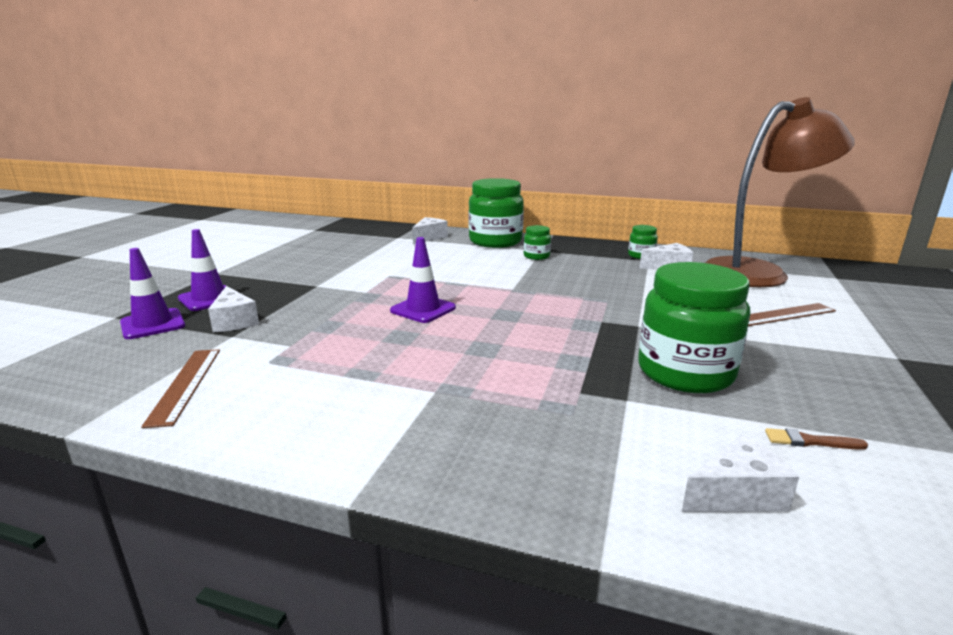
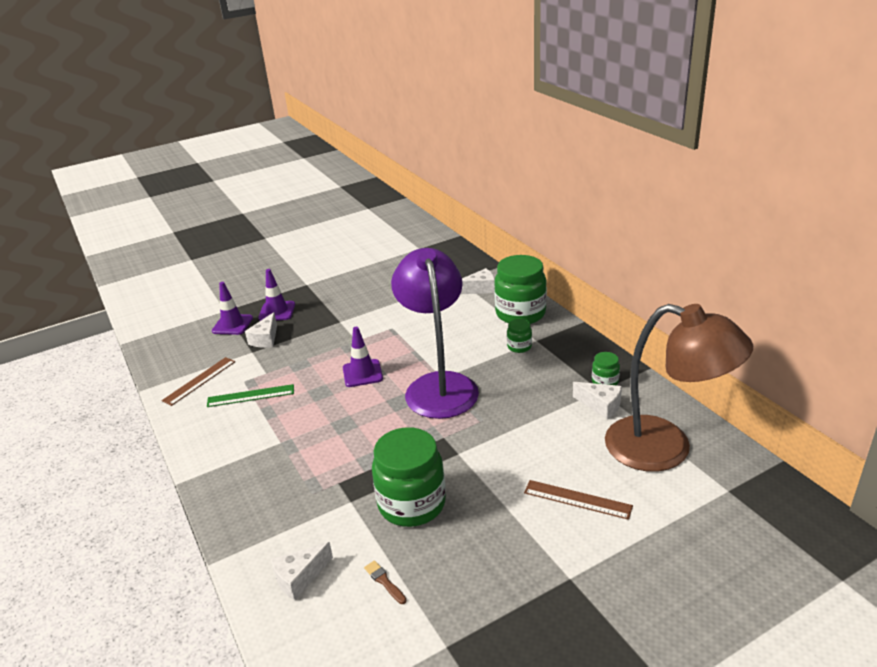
camera: 45 degrees right, 10 degrees up
(306, 369) = (251, 396): none -> green ruler
(520, 294) = (439, 385): none -> purple lamp
(737, 495) = (300, 578): white cheese -> white cheese turned 120 degrees clockwise

